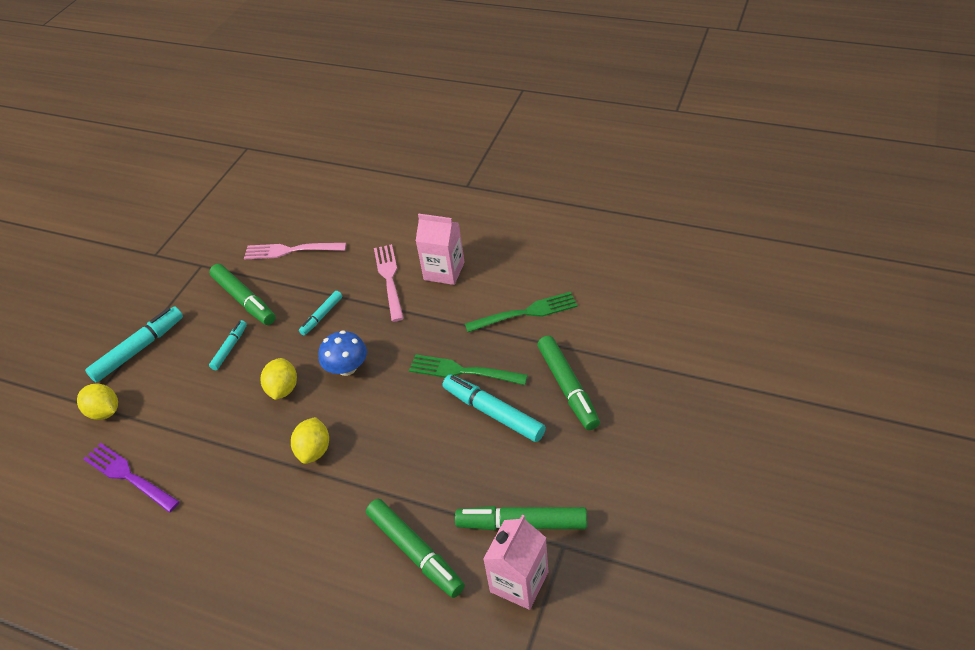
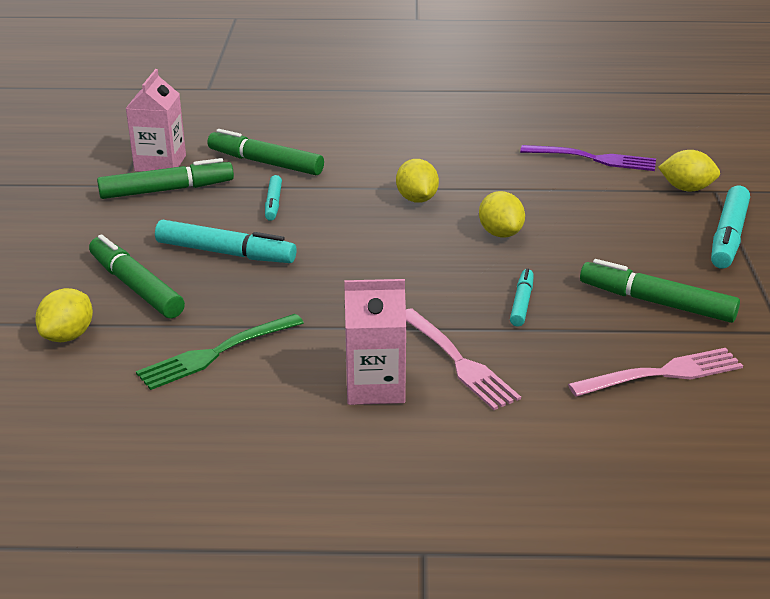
camera: 155 degrees right, 15 degrees down
(230, 348) = (611, 255): turquoise marker -> turquoise marker (273, 203)
(347, 368) = (437, 261): blue mushroom -> none
(463, 371) = (280, 281): green fork -> none
(618, 347) = (68, 336): none -> yellow lemon

